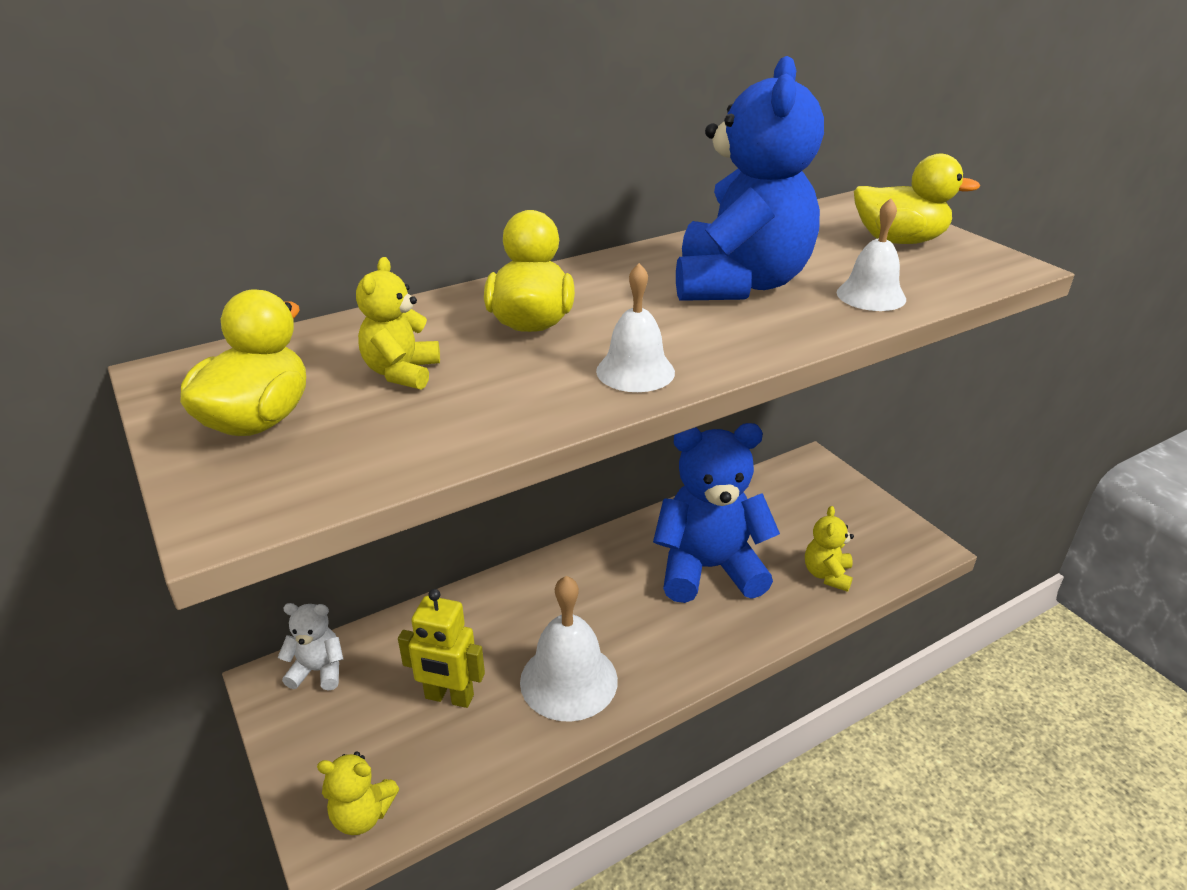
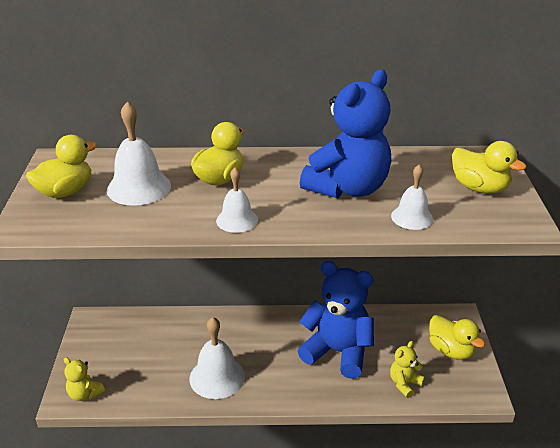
camera: 30 degrees right, 0 degrees up
(318, 670) = (111, 323): white teddy bear -> none
(402, 372) = (139, 187): yellow teddy bear -> white bell
(449, 697) = (157, 360): yellow robot -> none
(841, 509) = (451, 350): none -> yellow duck

